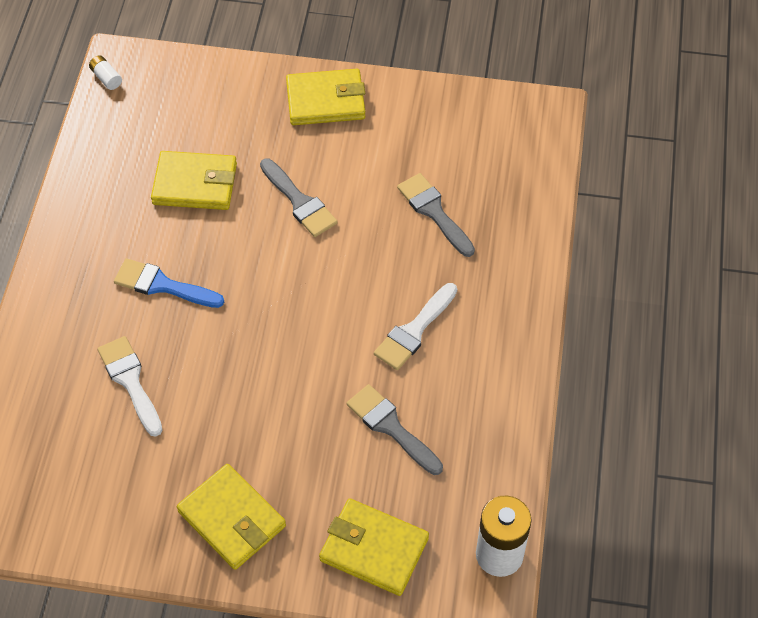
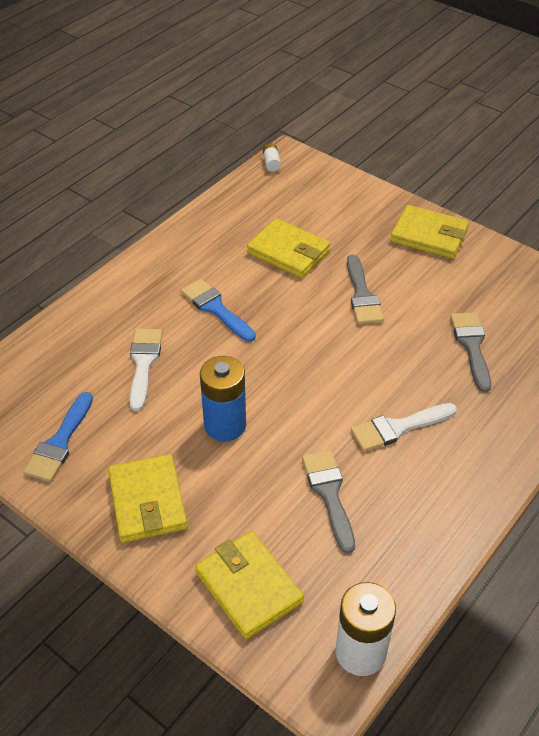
camera: 30 degrees right, 10 degrees down
(105, 505) = (60, 442): none -> blue brush
(254, 407) = (225, 425): none -> blue battery

